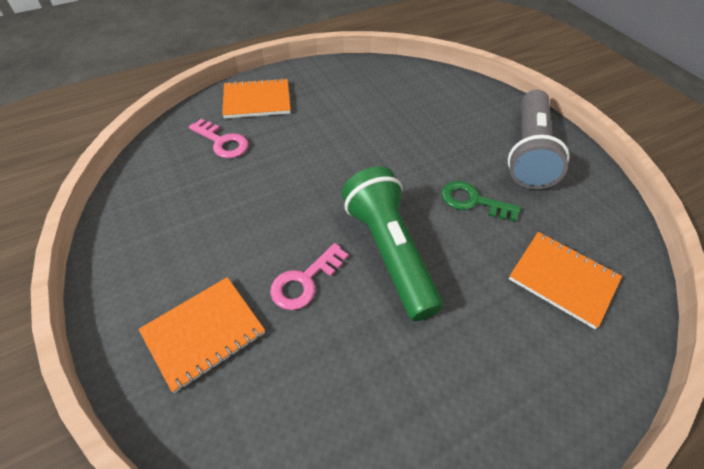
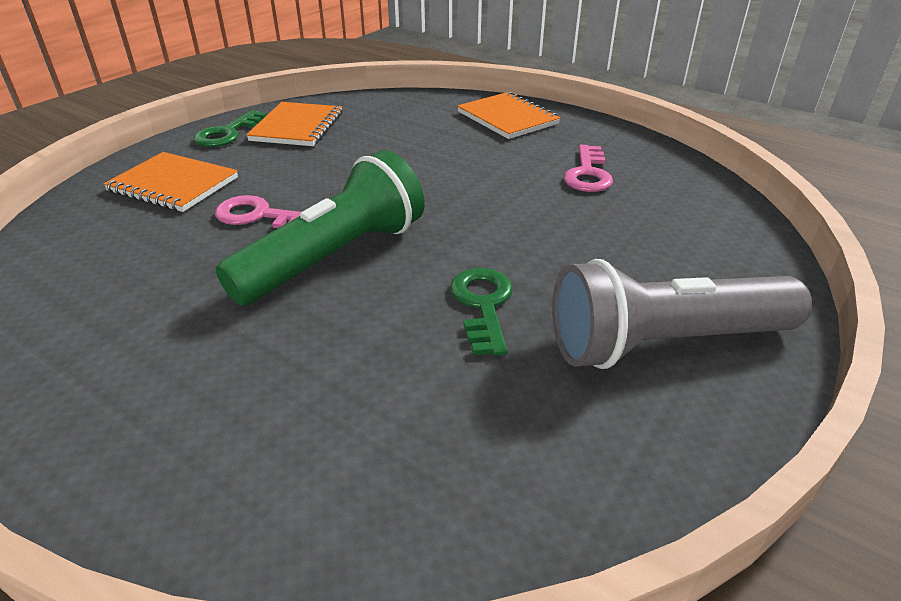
camera: 65 degrees right, 15 degrees down
(126, 271) = (227, 133): none -> green key
(222, 142) = (422, 121): pink key -> pink key (588, 174)
(562, 279) = (382, 434): orange notebook -> orange notebook (297, 127)

